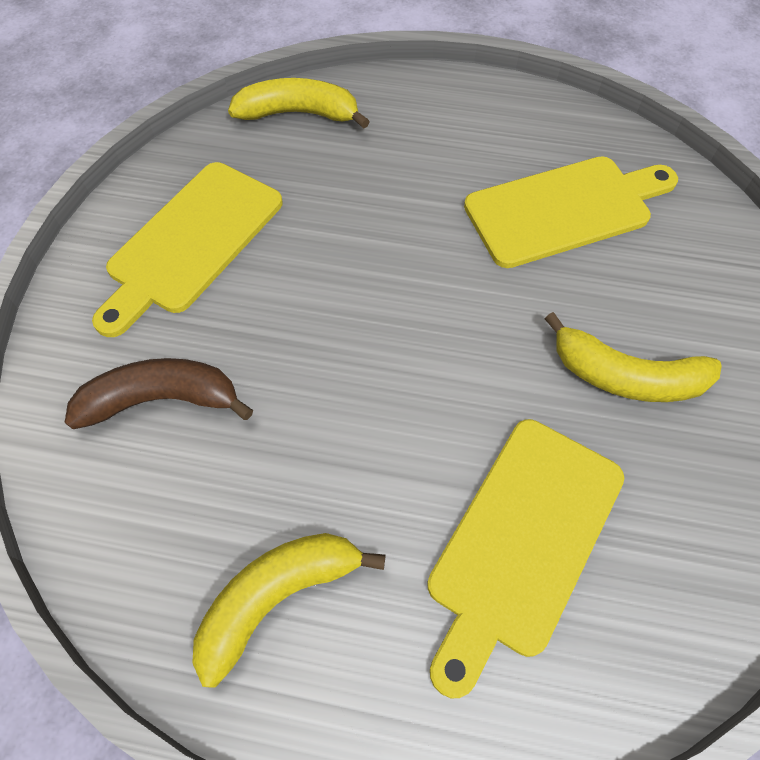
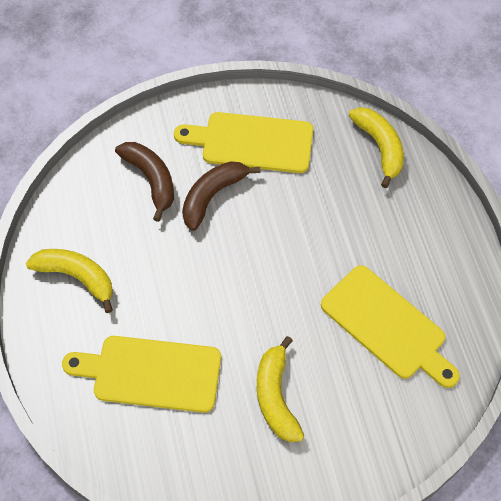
camera: 65 degrees right, 0 degrees up
(249, 326) = (212, 196): none -> brown banana

